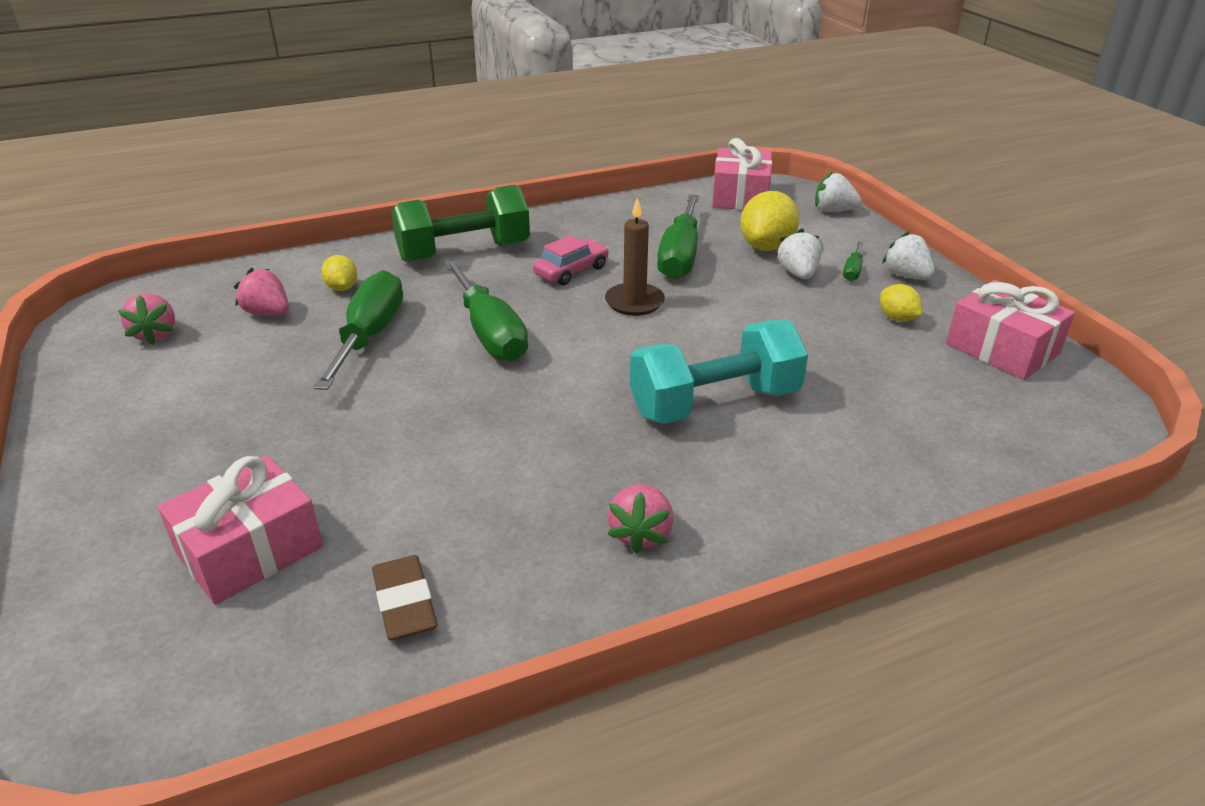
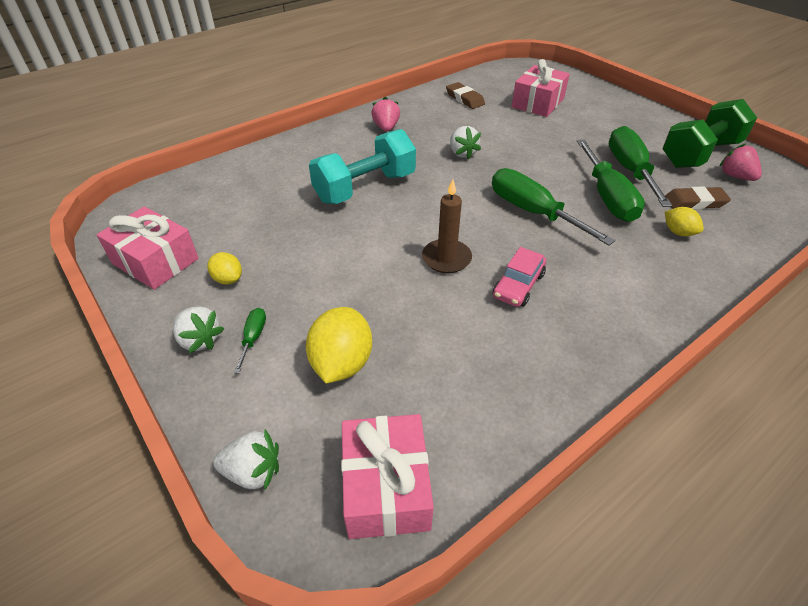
camera: 165 degrees right, 10 degrees up
(268, 313) = (695, 202): pink strawberry -> brown eraser
(464, 252) = (631, 292): green dumbbell -> green dumbbell (700, 154)
(680, 256) = (428, 327): green screwdriver -> green screwdriver (630, 170)
(798, 274) = (309, 322): white strawberry -> white strawberry (462, 153)

